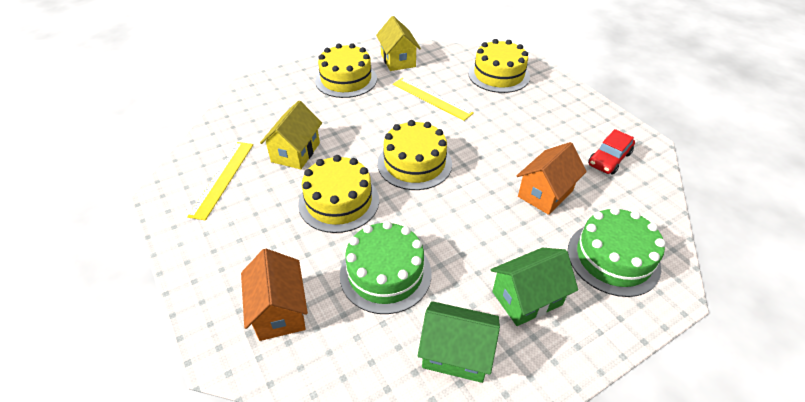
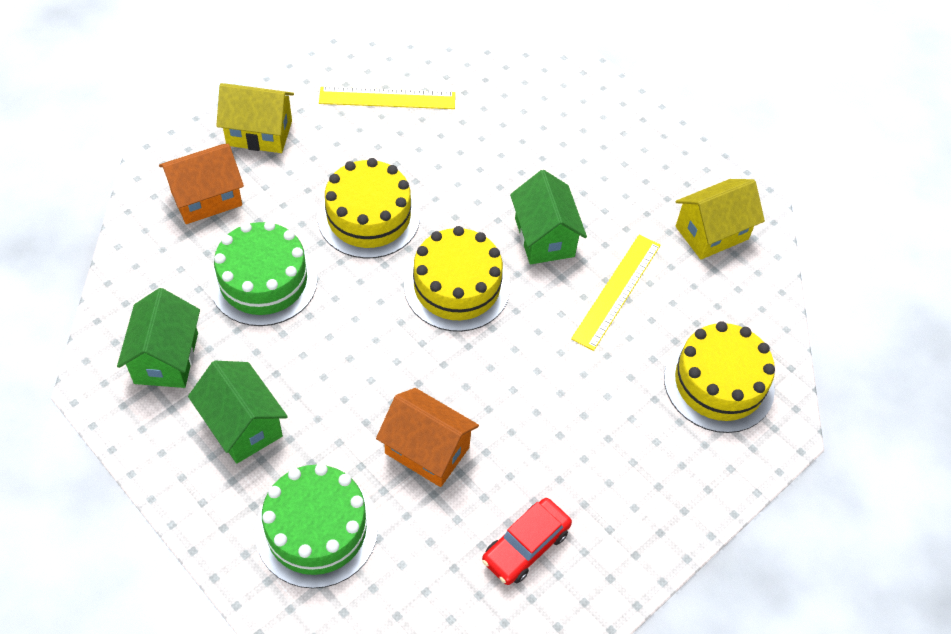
camera: 75 degrees right, 10 degrees up
(295, 152) = (450, 154): yellow house -> yellow house (259, 133)
(346, 79) = (631, 175): yellow cake -> none
(383, 120) = (544, 237): none -> green house
(609, 159) = (525, 546): red car -> red car turned 75 degrees counterclockwise

